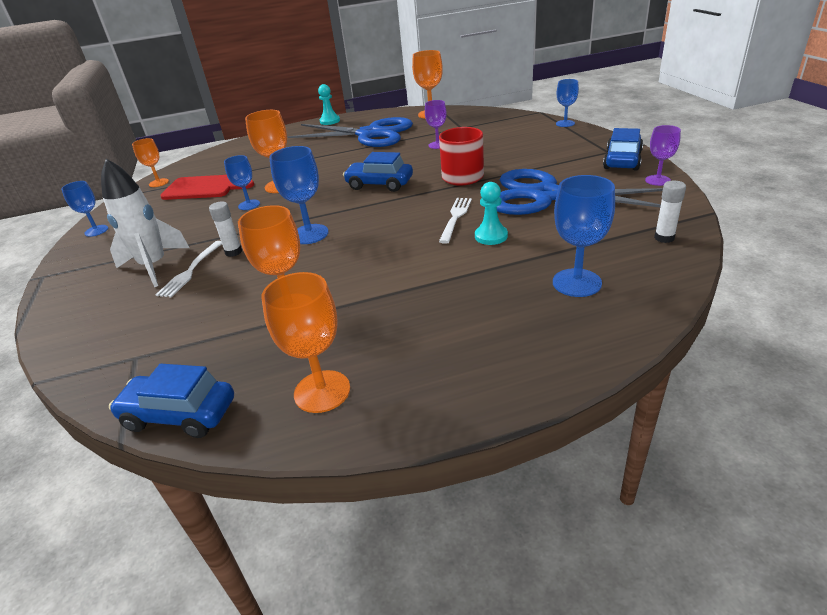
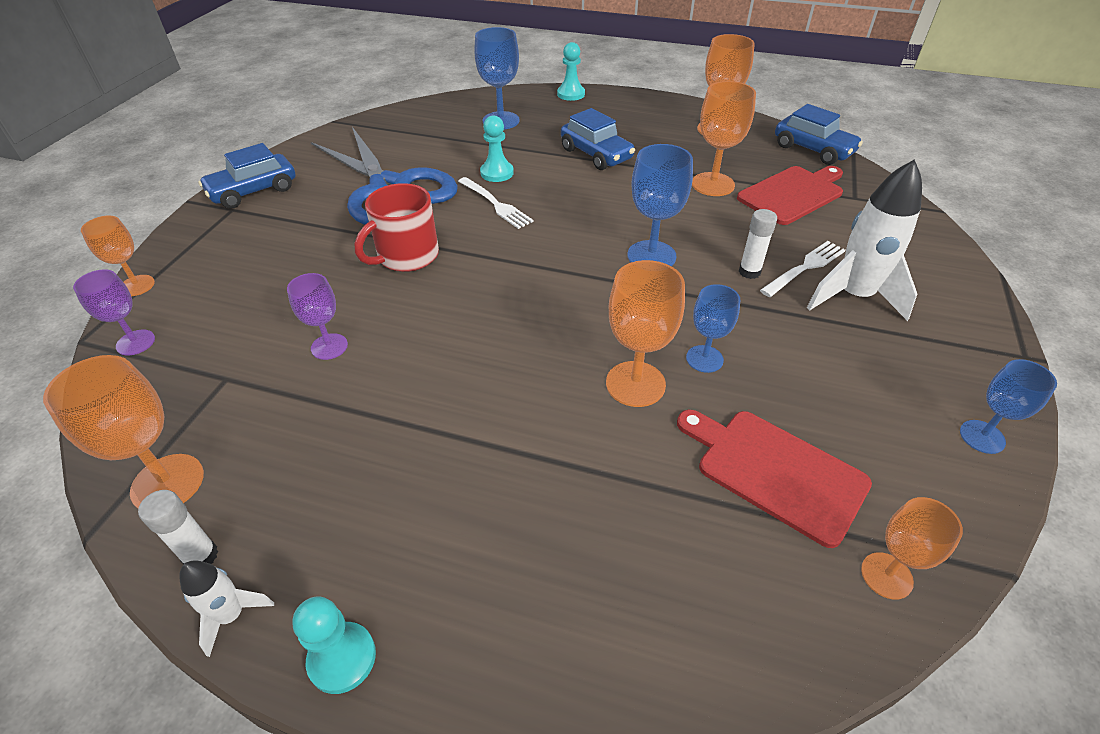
camera: 150 degrees left, 10 degrees up
(204, 332) = (792, 194): none -> red cutting board
(369, 114) = (232, 615): none -> white rocket
(370, 134) = (357, 477): blue scissors -> none
(379, 184) = (505, 299): blue car -> blue car (596, 154)
(455, 218) = (495, 204): white fork -> white fork turned 90 degrees counterclockwise
(565, 123) = (137, 285): blue goblet -> orange goblet
(568, 363) = (571, 94): none -> turquoise pawn
(657, 180) = (290, 158): purple goblet -> purple goblet (135, 342)
(664, 238) = (399, 120): white glue stick -> white glue stick (201, 556)

